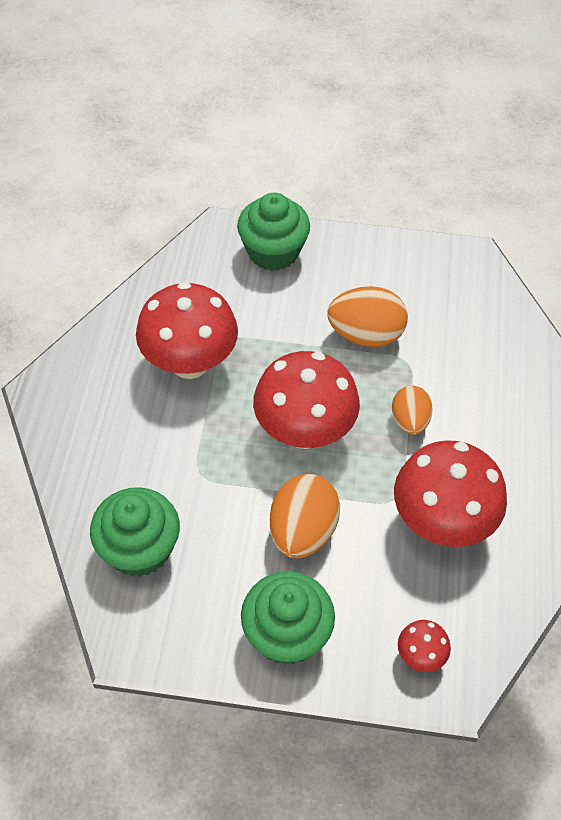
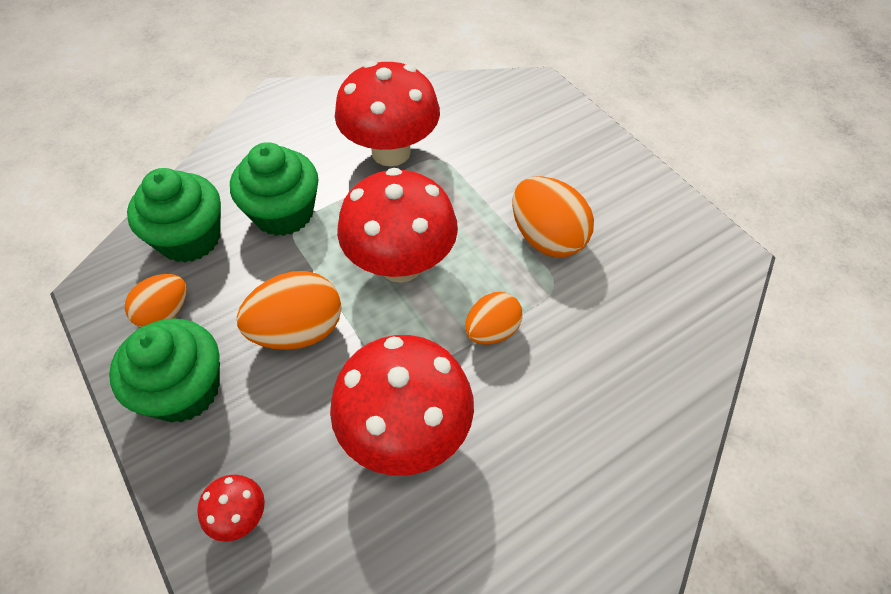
camera: 50 degrees right, 0 degrees up
(201, 608) = (165, 313): none -> orange egg
(273, 252) = (555, 126): green cupcake -> green cupcake (283, 213)

